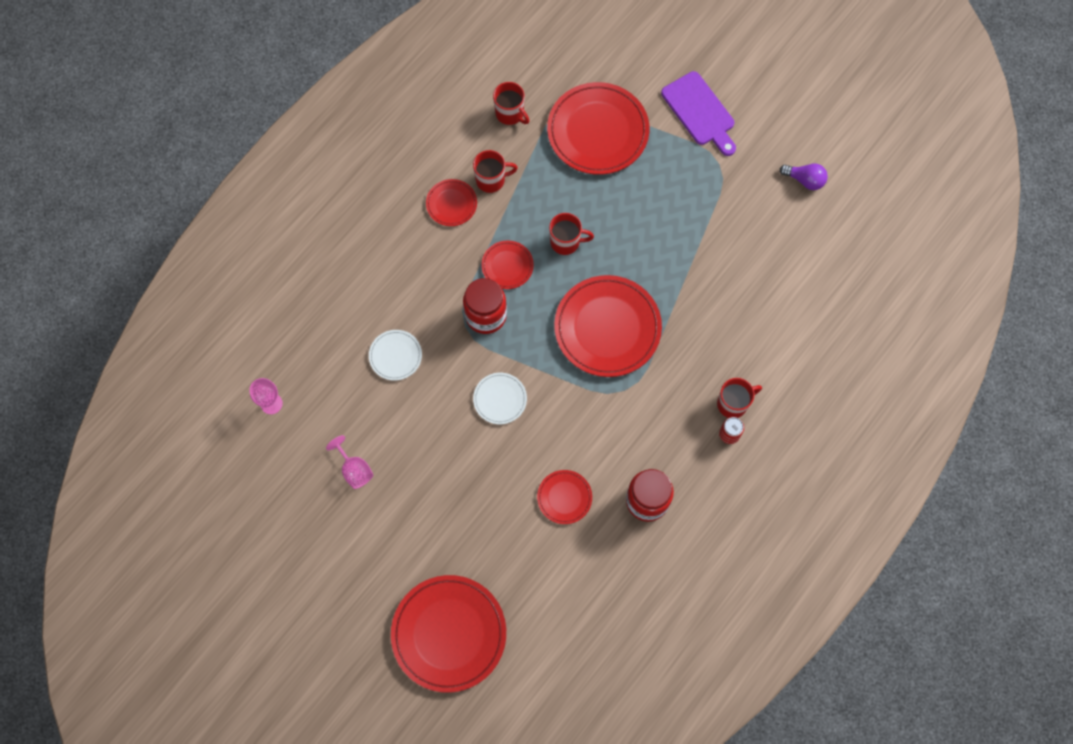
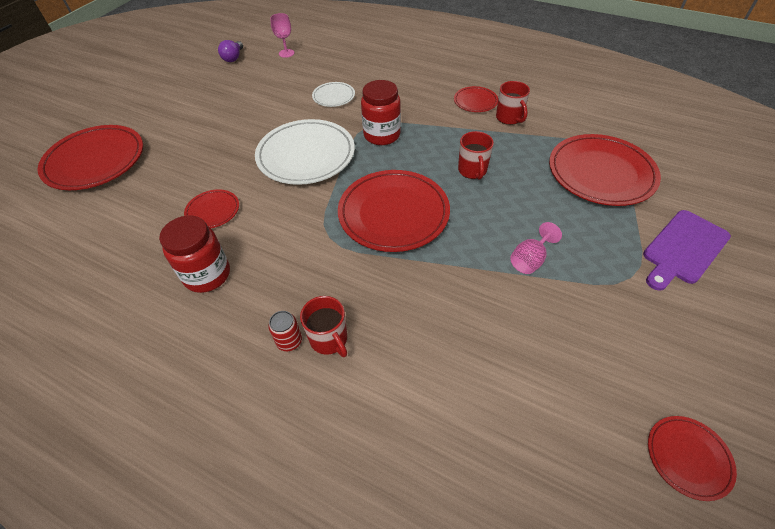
camera: 80 degrees right, 20 degrees down
(354, 469) = (238, 93): pink goblet -> pink goblet (530, 260)
(500, 399) = (306, 155): white plate -> white plate, size x2.02
(507, 266) = (433, 139): red plate -> red plate (688, 458)
(510, 113) = (579, 118): red mug -> none
(804, 180) = (670, 376): purple light bulb -> purple light bulb (233, 58)

